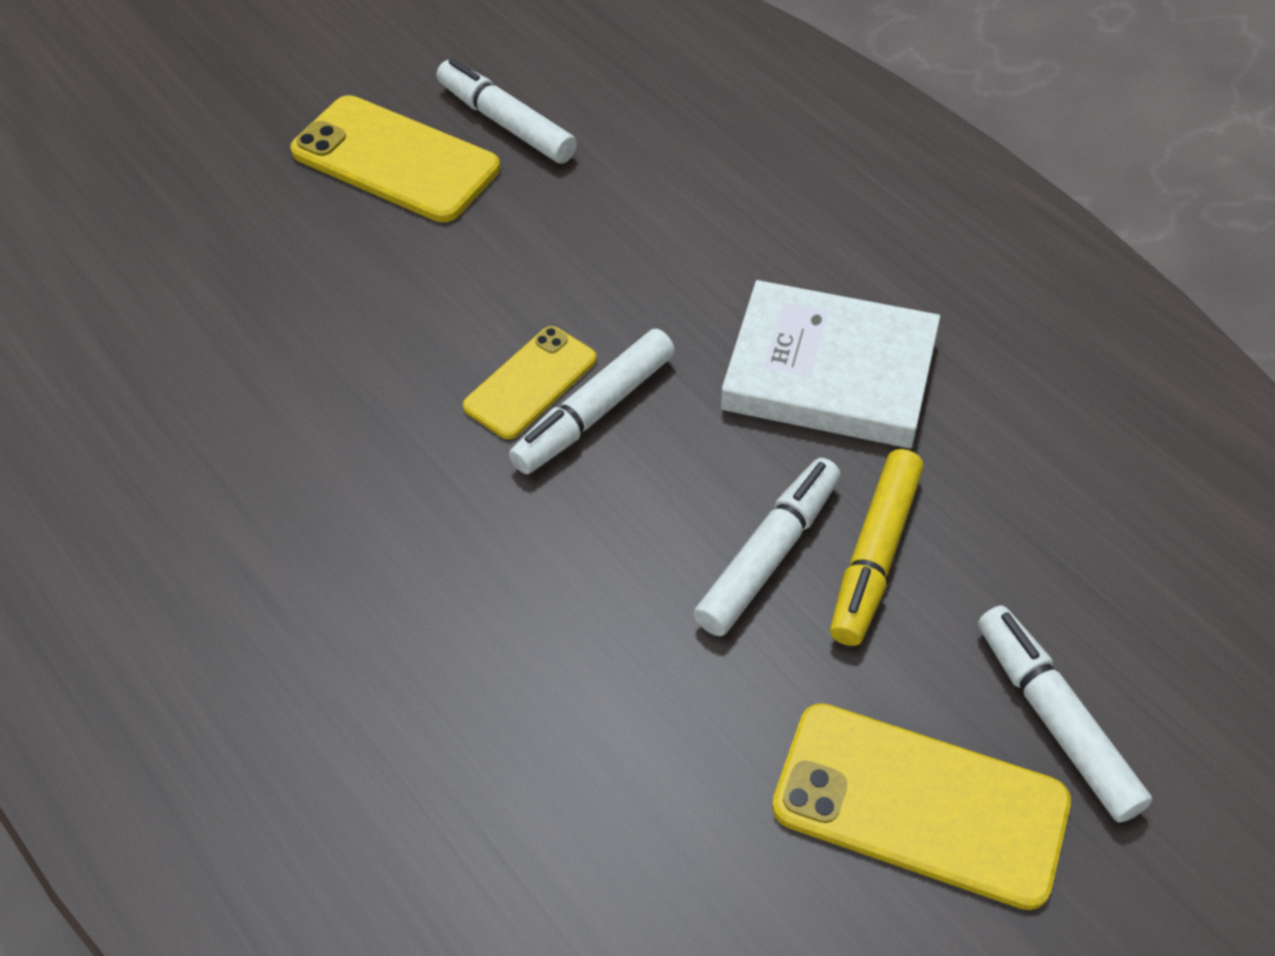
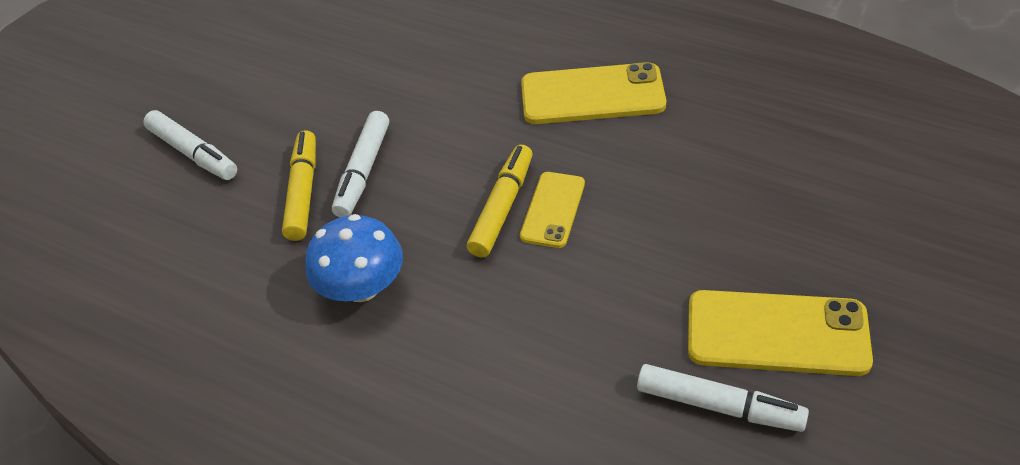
camera: 160 degrees right, 5 degrees down
(594, 412) = (502, 207): white marker -> yellow marker
(829, 373) = (362, 287): white book -> blue mushroom
(919, 805) = (256, 100): yellow phone -> yellow phone (592, 95)

